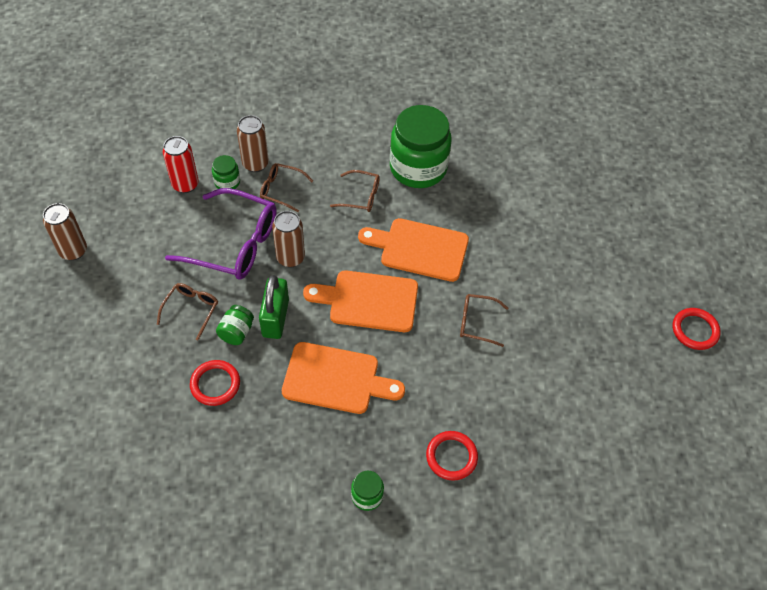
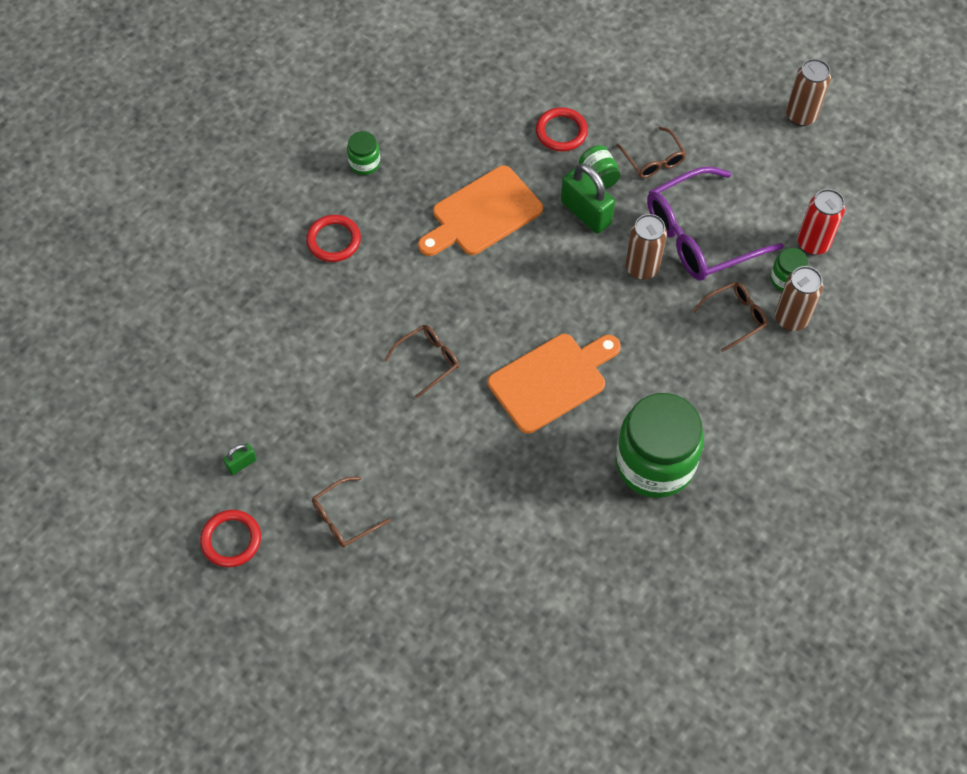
camera: 135 degrees right, 5 degrees up
(361, 196) = (664, 380): brown glasses -> brown glasses (344, 518)
(368, 301) = (535, 294): orange cutting board -> none
(652, 366) = (241, 464): none -> green padlock

